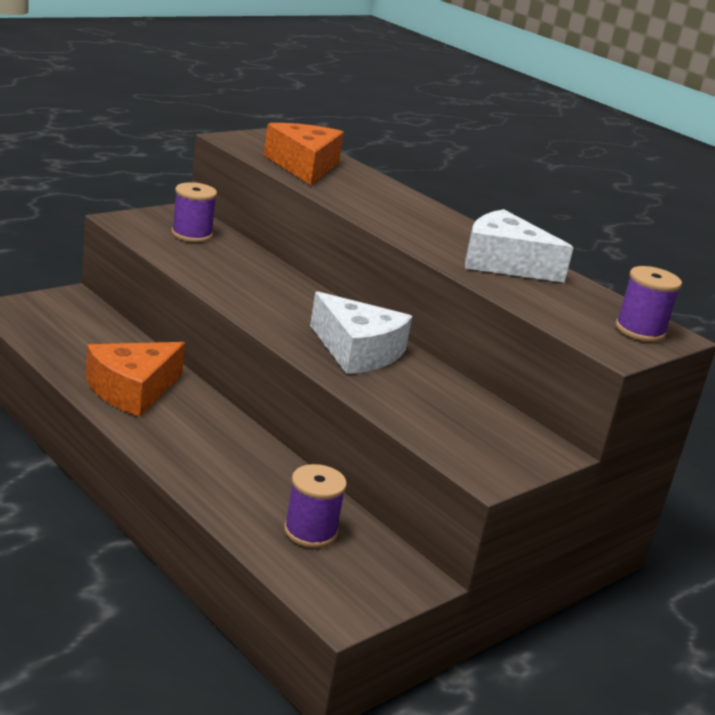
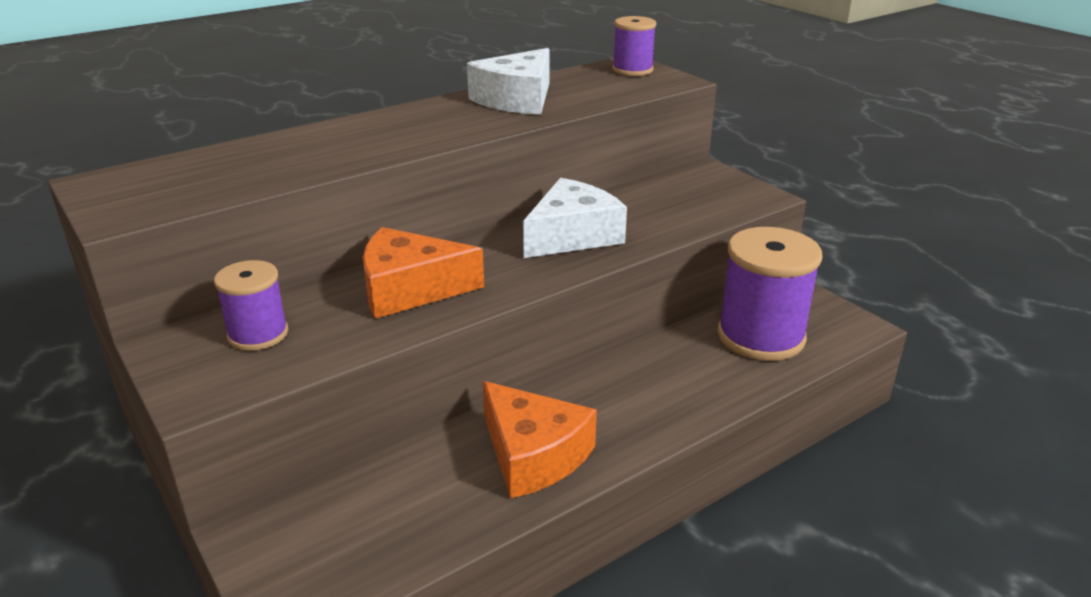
camera: 80 degrees left, 5 degrees up
(304, 166) = (242, 173): orange cheese -> orange cheese (410, 289)
(310, 532) = (761, 336): purple spool -> purple spool, size x1.79

